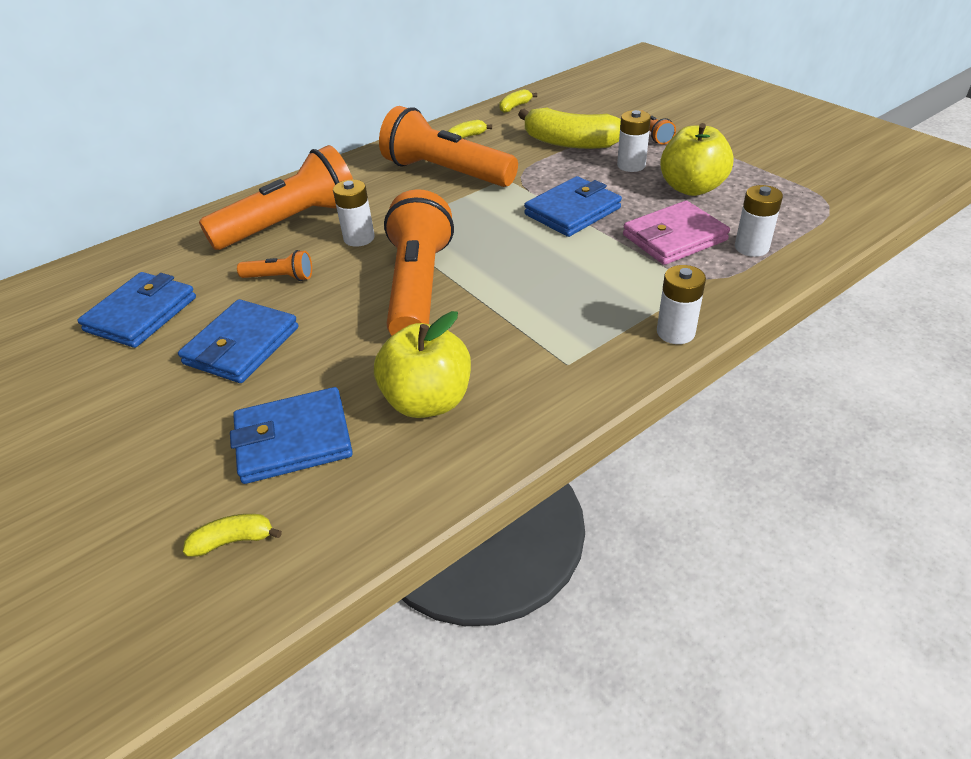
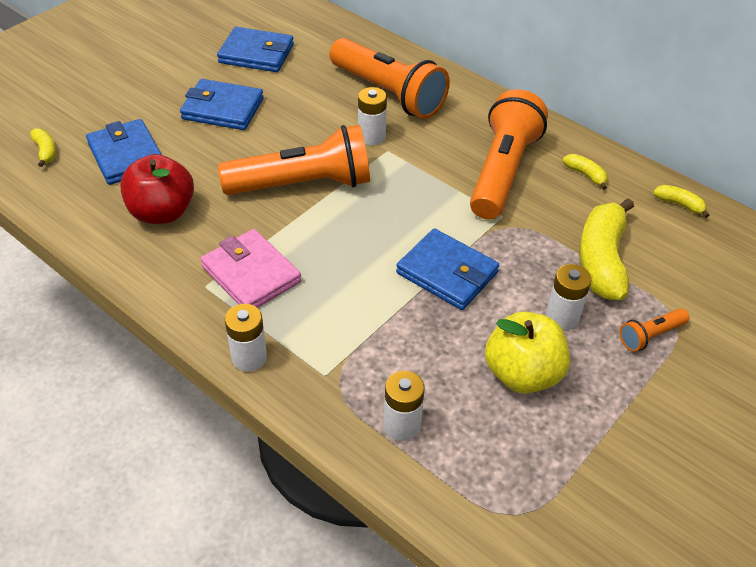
camera: 75 degrees right, 5 degrees up
(280, 277) = (308, 107): orange flashlight -> none
(427, 401) = (162, 212): yellow apple -> red apple
(674, 238) = (410, 357): pink wallet -> pink wallet (251, 274)

